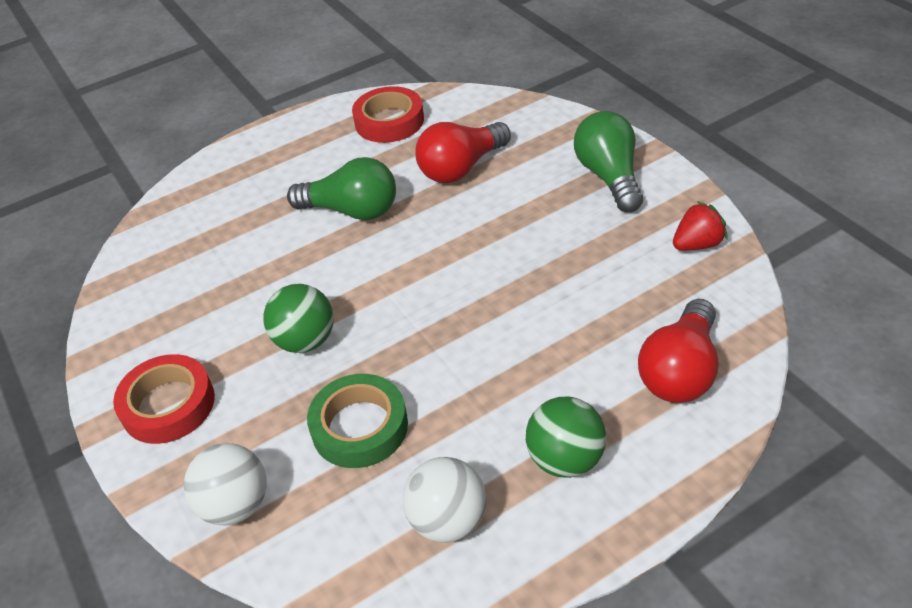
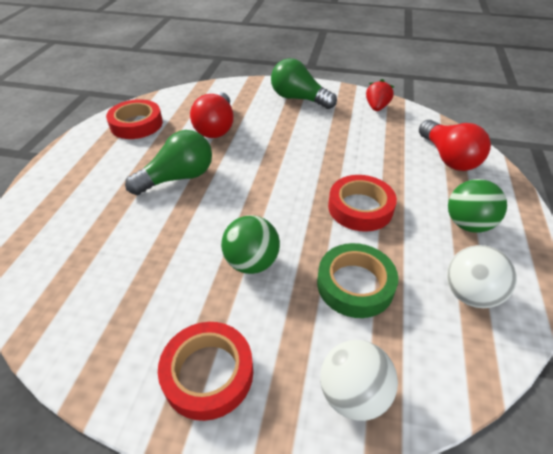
camera: 50 degrees left, 0 degrees up
(476, 358) = (360, 208): none -> red tape

